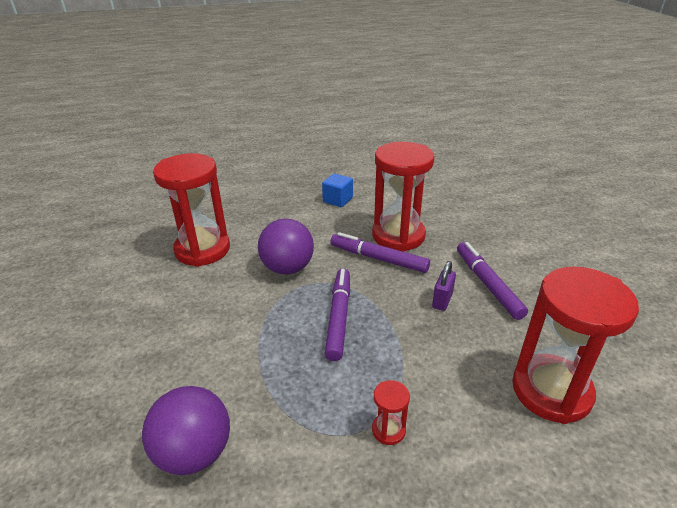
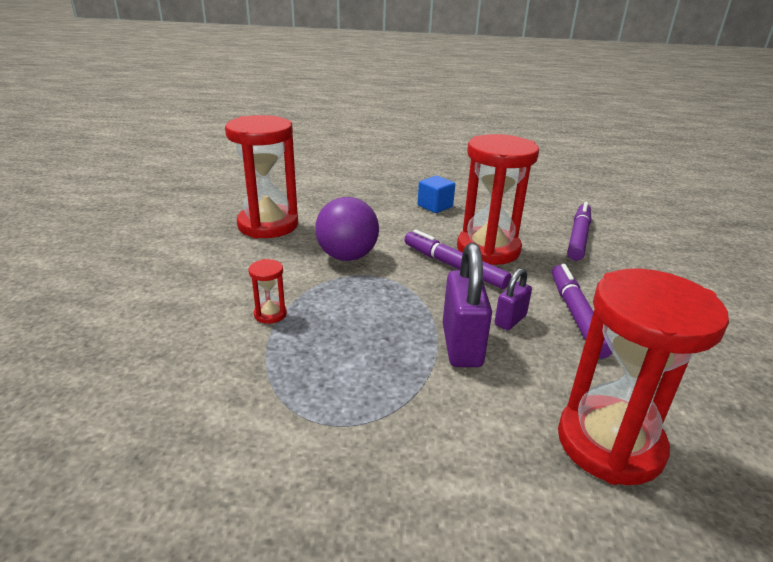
camera: 15 degrees right, 5 degrees down
(194, 452) = (158, 399): purple ball -> none
(339, 317) = (379, 311): purple marker -> purple marker (578, 237)
(388, 430) = (379, 432): red hourglass -> red hourglass (270, 314)
(416, 333) = (461, 345): none -> purple padlock

